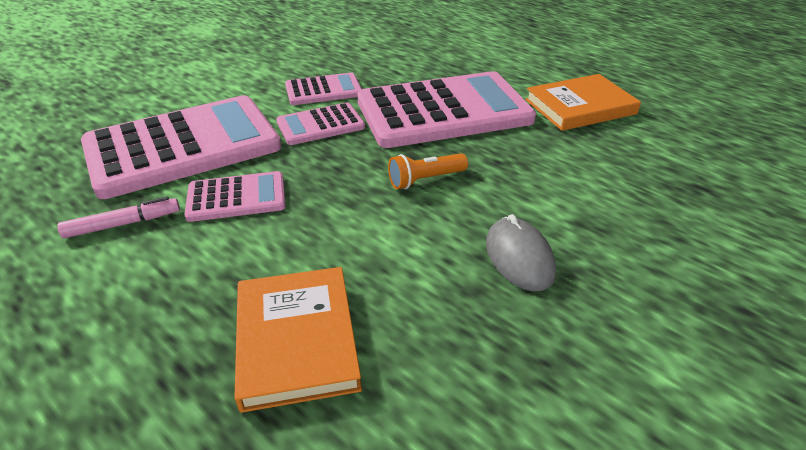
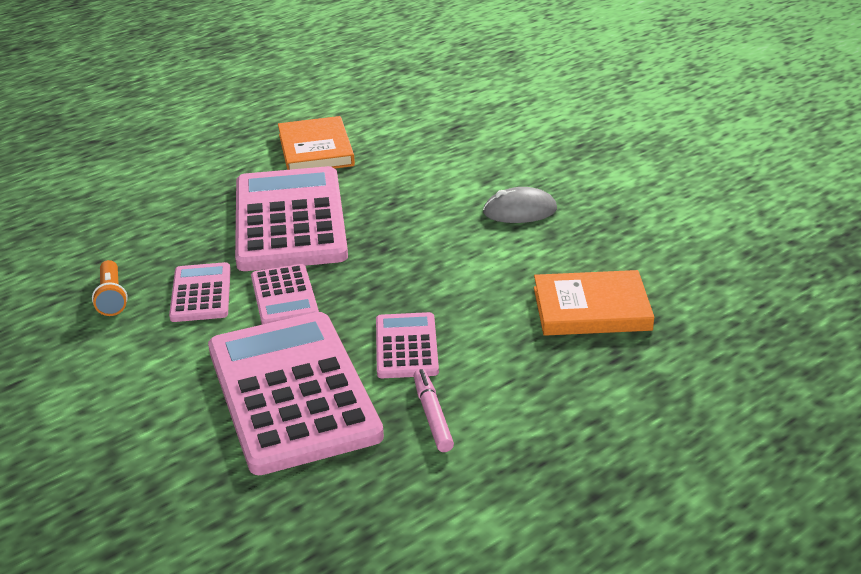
camera: 80 degrees left, 5 degrees down
(425, 180) = (409, 241): orange flashlight -> orange flashlight (112, 298)

